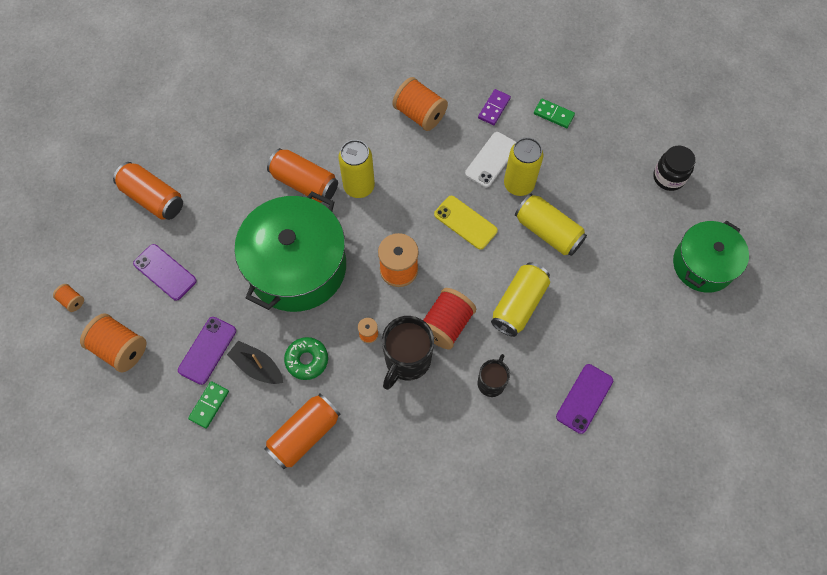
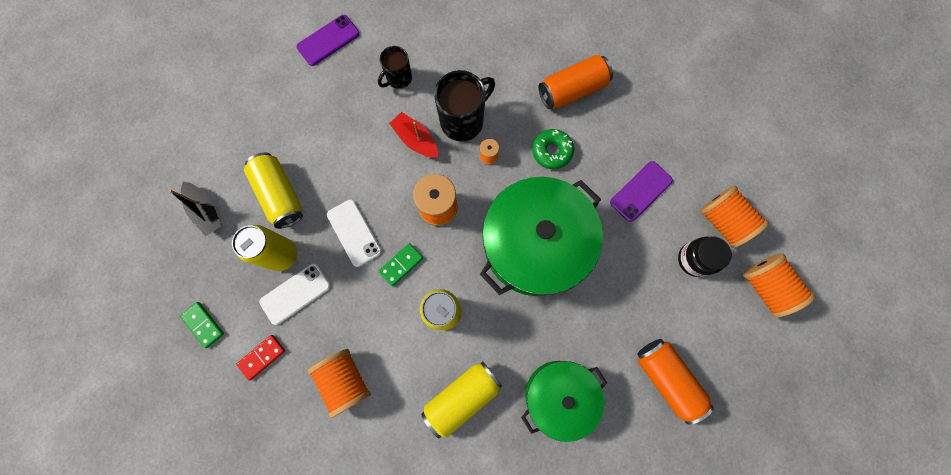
camera: 160 degrees left, 10 degrees up
(72, 301) = (765, 287): orange spool -> orange spool, size x2.05
(165, 272) = (667, 285): purple phone -> none
(209, 405) = (649, 141): green domino -> green domino (401, 265)
(257, 366) = (598, 161): black boat -> black boat (206, 211)
(304, 183) = (500, 337): orange can -> none
(446, 325) = (416, 140): red spool -> red boat
(465, 222) = (354, 233): yellow phone -> white phone
(494, 108) = (262, 357): purple domino -> red domino
(519, 304) = (342, 135): yellow can -> yellow can (462, 396)
(668, 177) = (133, 209): black jar -> black jar (694, 259)
(703, 264) = (159, 114): green pot -> green pot (558, 395)

